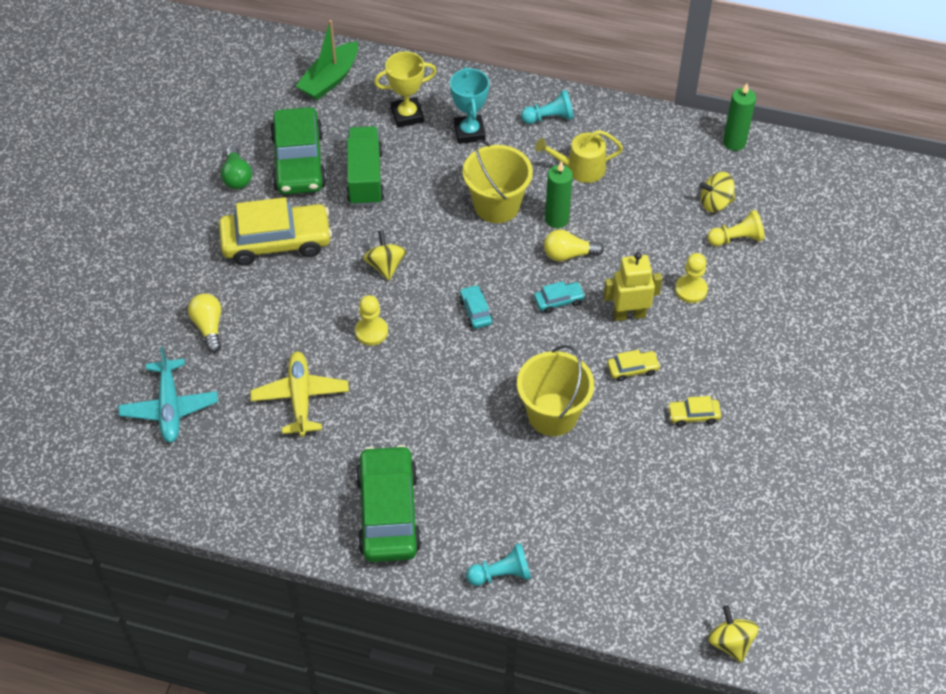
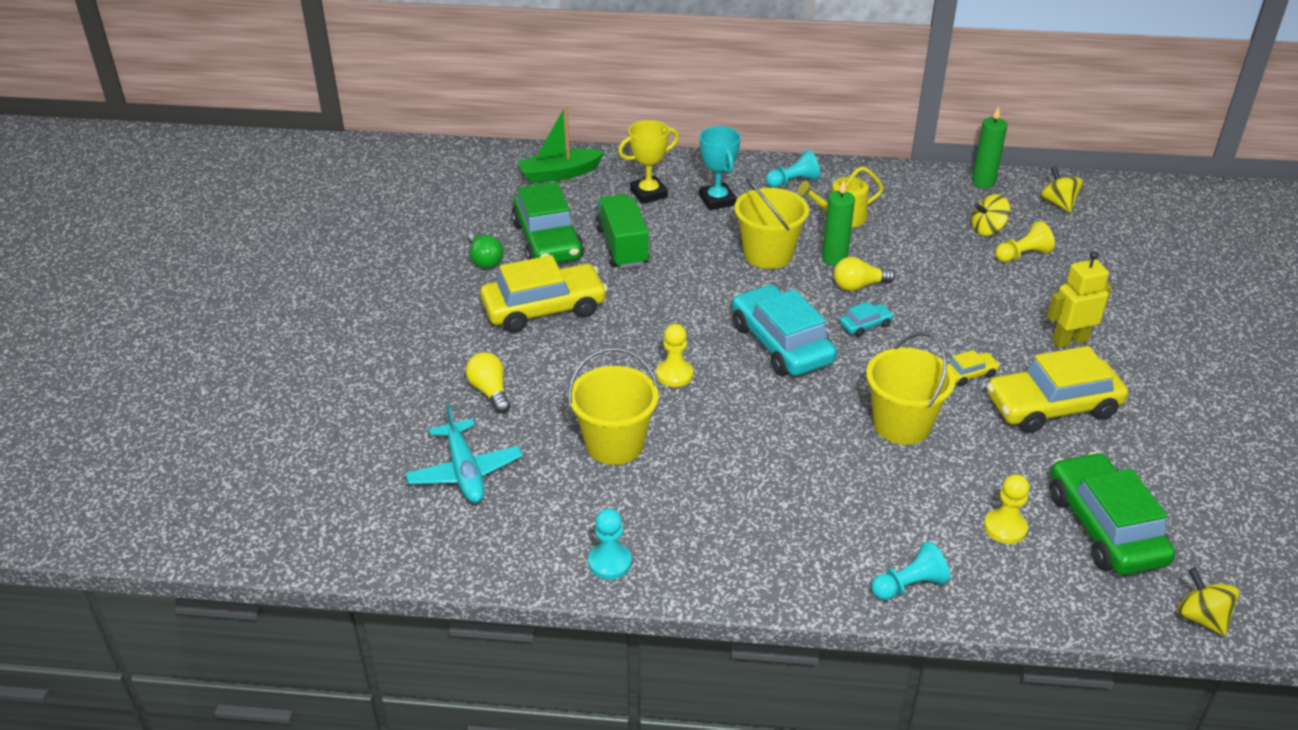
camera: 10 degrees left, 15 degrees down
(266, 514) = (610, 562): none -> turquoise pawn
(300, 398) = (615, 444): yellow plane -> yellow bucket
(330, 79) = (559, 174): green boat -> green boat turned 45 degrees clockwise
(385, 266) = (669, 316): yellow spinning top -> yellow spinning top (1058, 203)
(388, 512) = (754, 541): green car -> green car (1104, 527)
(475, 311) = (781, 344): turquoise car -> turquoise car, size x2.30
(629, 314) = (943, 328): yellow robot -> yellow robot (1069, 341)
(691, 290) = (997, 301): yellow pawn -> yellow pawn (1005, 528)
(693, 415) = (1052, 407): yellow car -> yellow car, size x2.30

